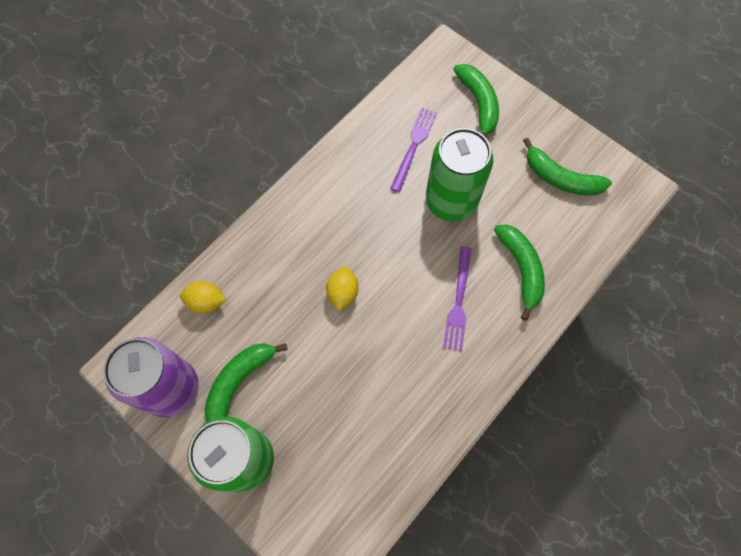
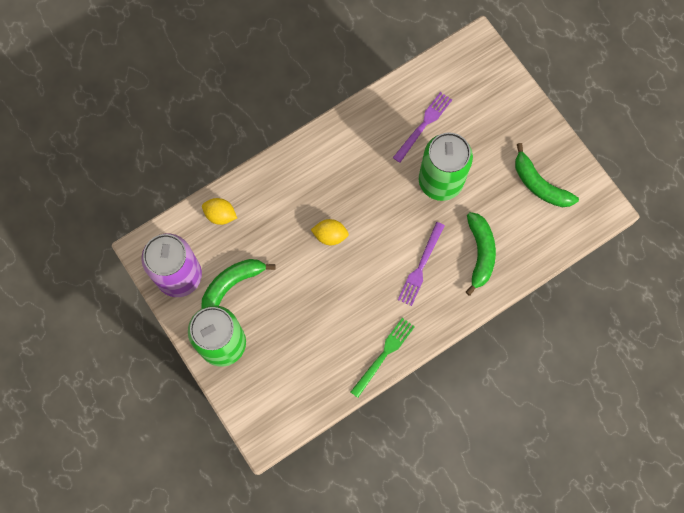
camera: 15 degrees right, 5 degrees up
(342, 293) = (330, 235): yellow lemon -> yellow lemon turned 75 degrees clockwise
(446, 420) = (383, 355): none -> green fork
(478, 104) = (491, 100): green banana -> none

